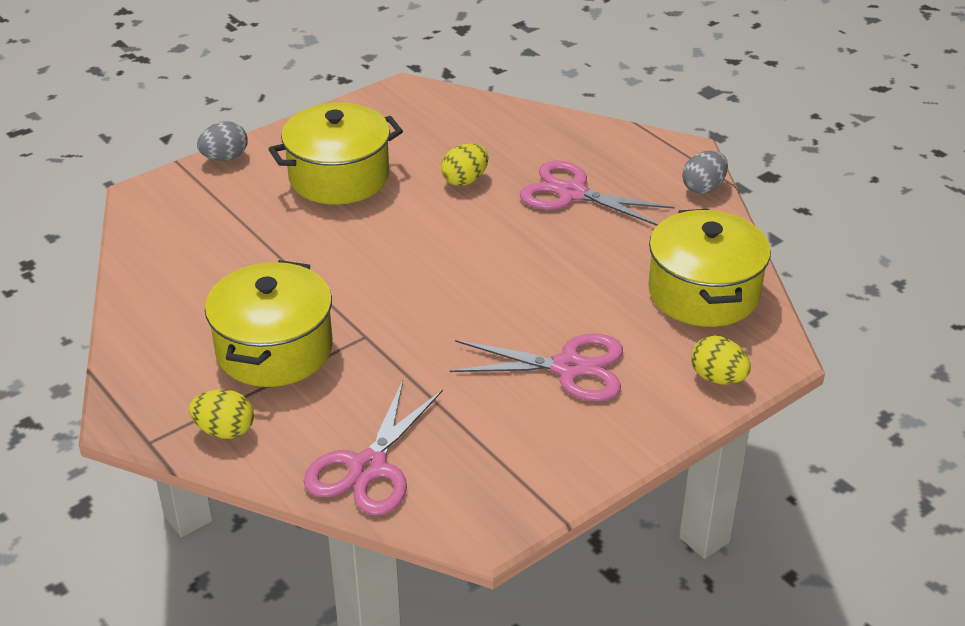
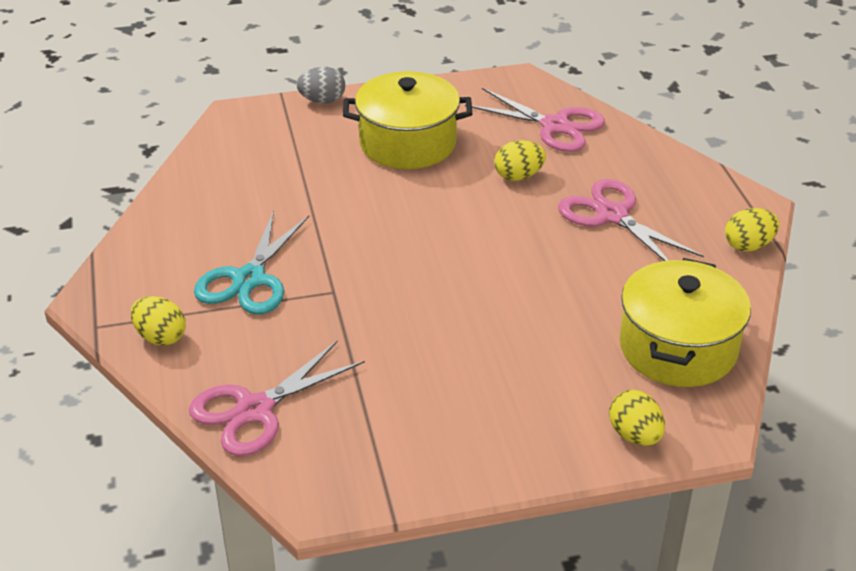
camera: 25 degrees right, 0 degrees up
(274, 349) = (249, 279): yellow pot -> turquoise scissors
(568, 368) = (495, 379): pink scissors -> pink scissors (555, 126)
(703, 188) = (748, 246): grey egg -> yellow egg

